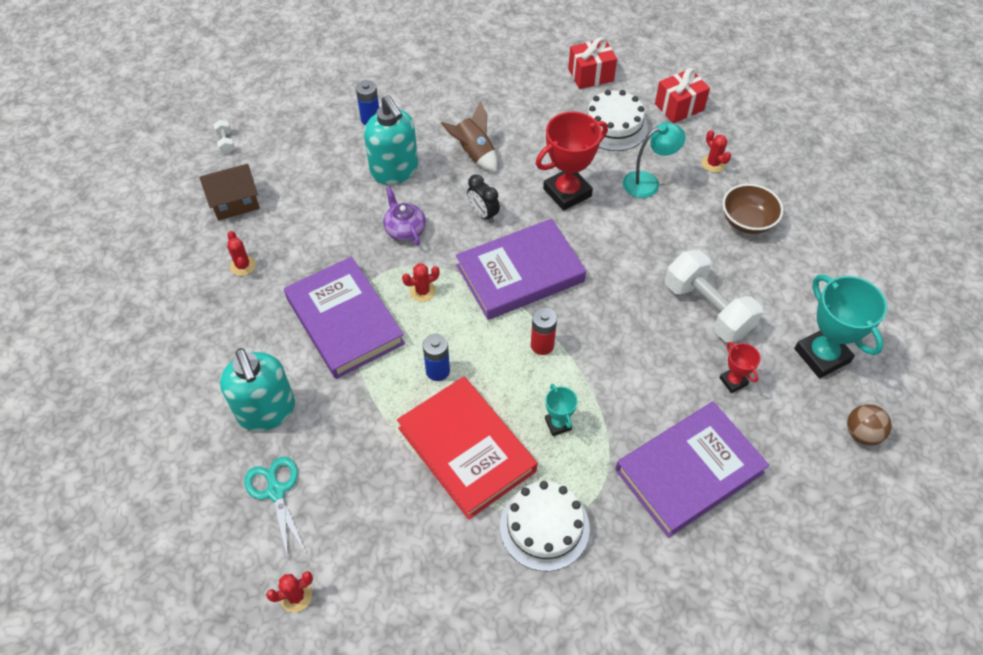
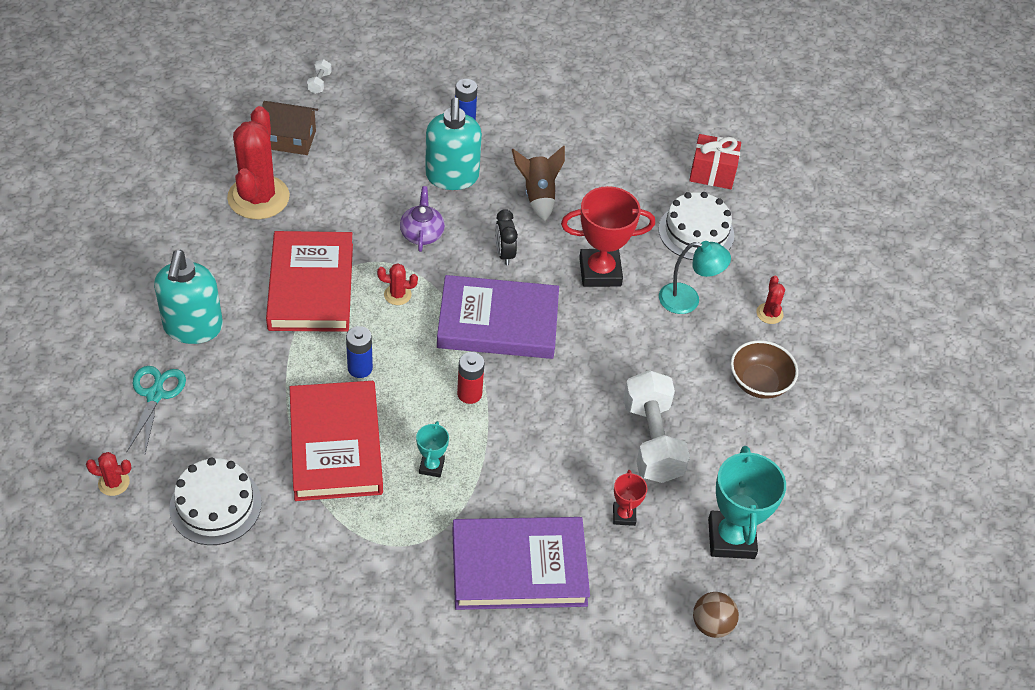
camera: 25 degrees right, 5 degrees down
(243, 266) = (258, 197): red cactus -> red cactus, size x2.34
(345, 321) = (311, 286): purple book -> red book
(544, 527) = (354, 542): white cake -> white cake (215, 505)
(679, 107) = (779, 244): red gift -> none

